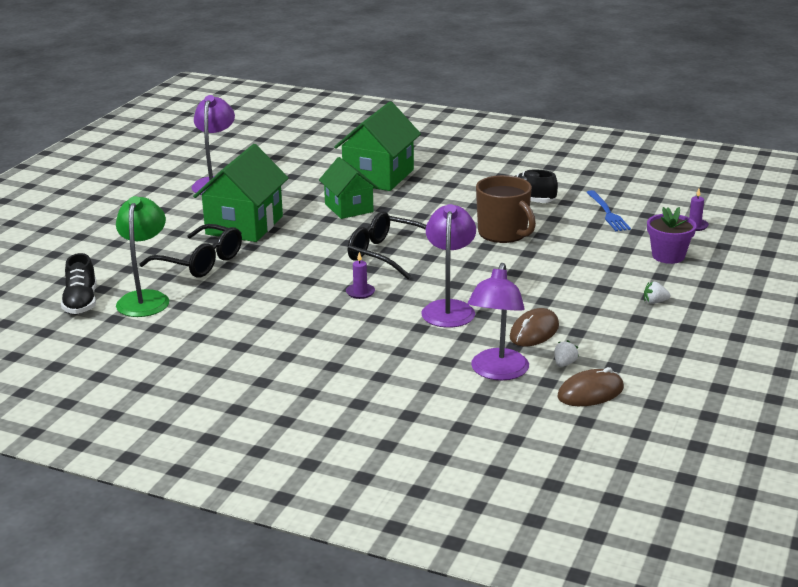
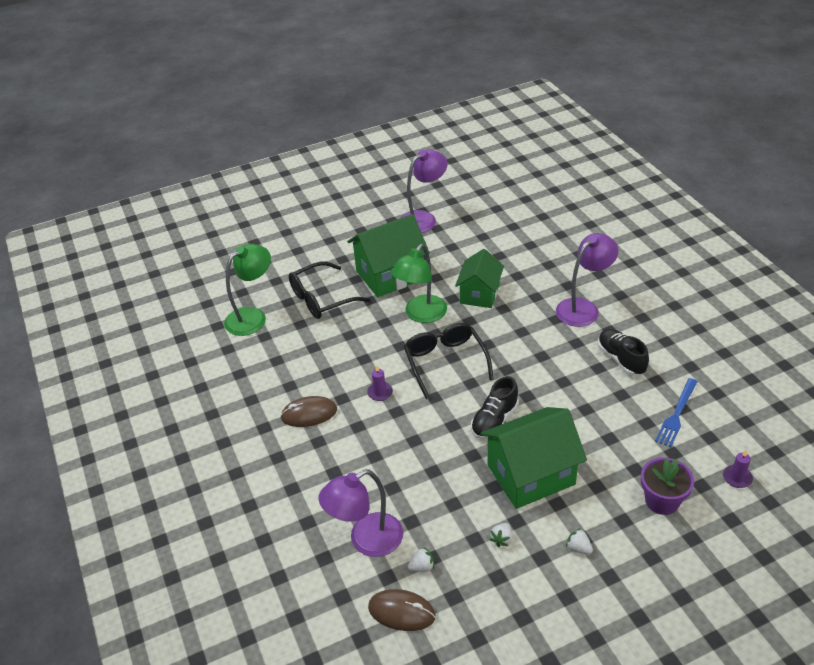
camera: 45 degrees right, 15 degrees up
(81, 302) = (217, 299): black shoe -> black shoe (494, 420)
(200, 262) = (322, 299): black glasses -> black glasses turned 75 degrees clockwise
(317, 237) = (421, 315): none -> green lamp
(378, 176) = (543, 268): green house -> green house (531, 475)
(449, 308) = (417, 449): purple lamp -> purple lamp (583, 308)
(503, 233) = (558, 389): brown mug -> none
(534, 331) = (444, 516): brown mouse -> brown mouse (309, 414)
(596, 323) = (502, 539): none -> white strawberry

